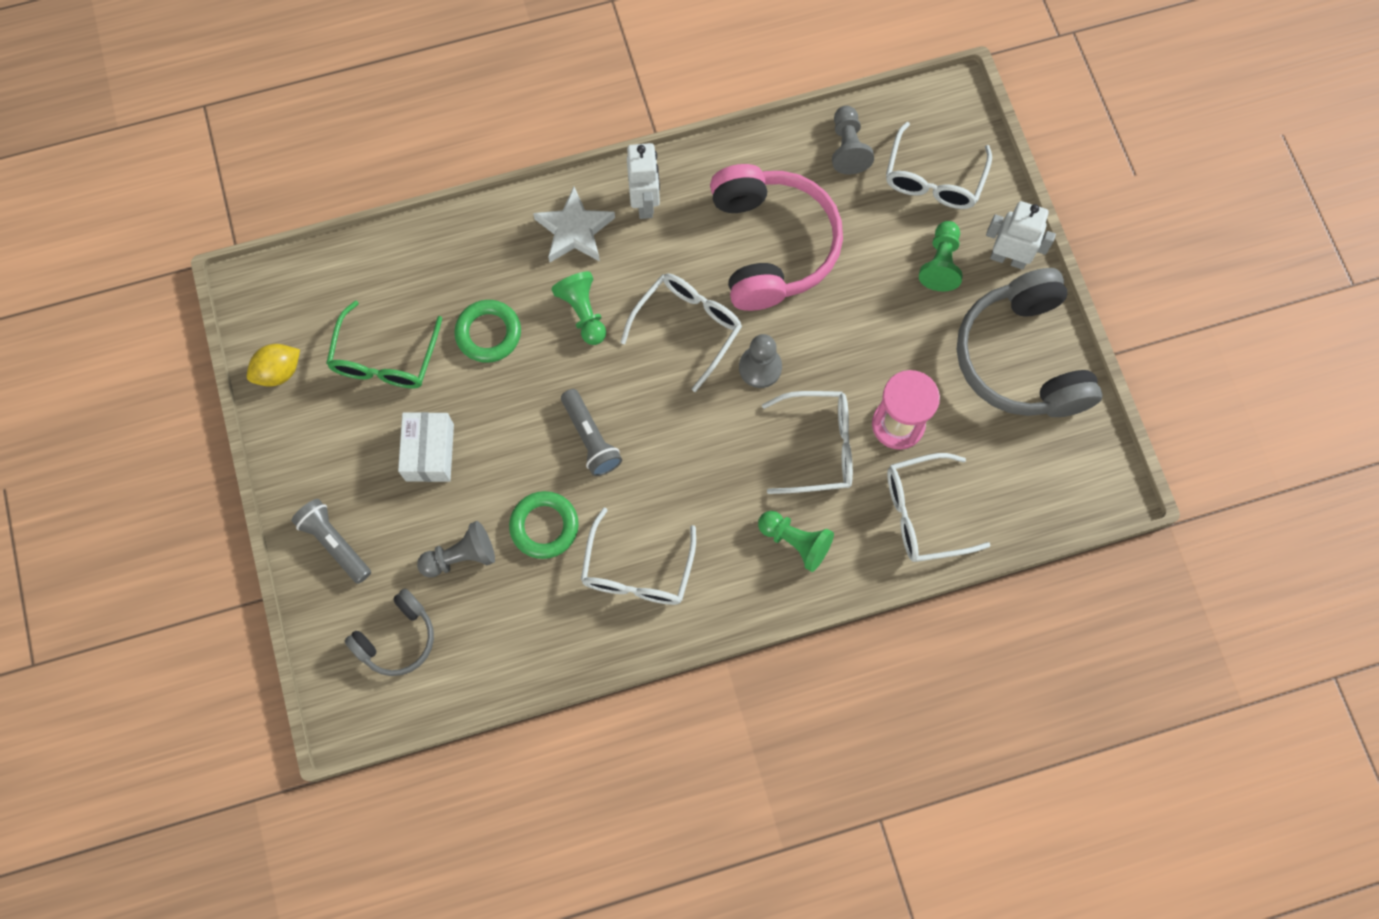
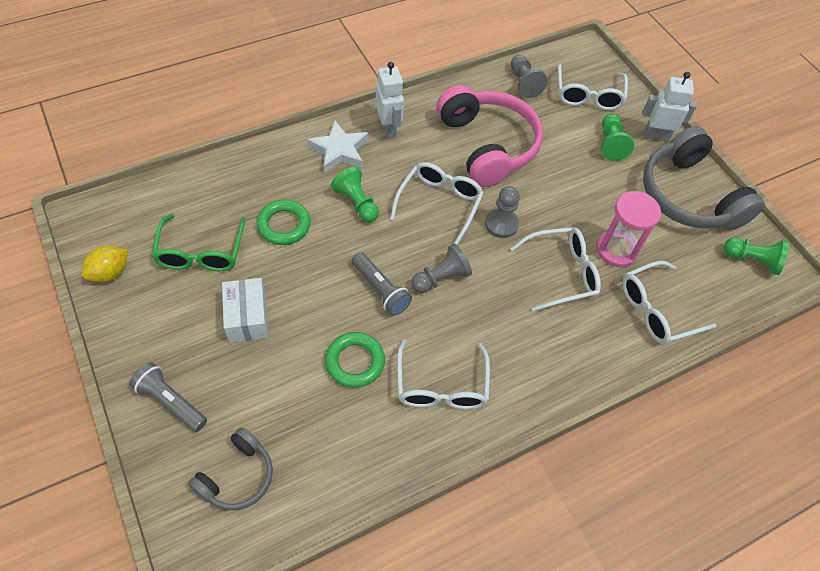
camera: 15 degrees left, 15 degrees down
(461, 556) = (286, 396): grey pawn -> grey pawn (441, 278)
(795, 542) = (564, 345): green pawn -> green pawn (752, 260)

